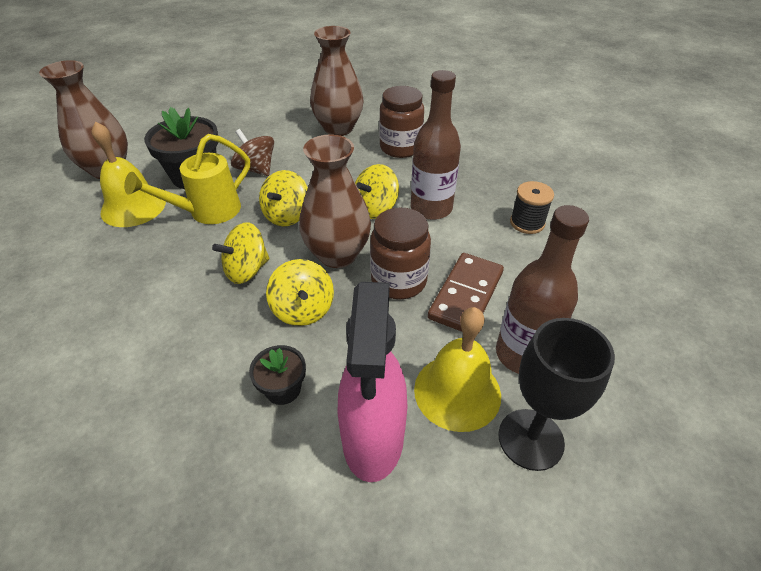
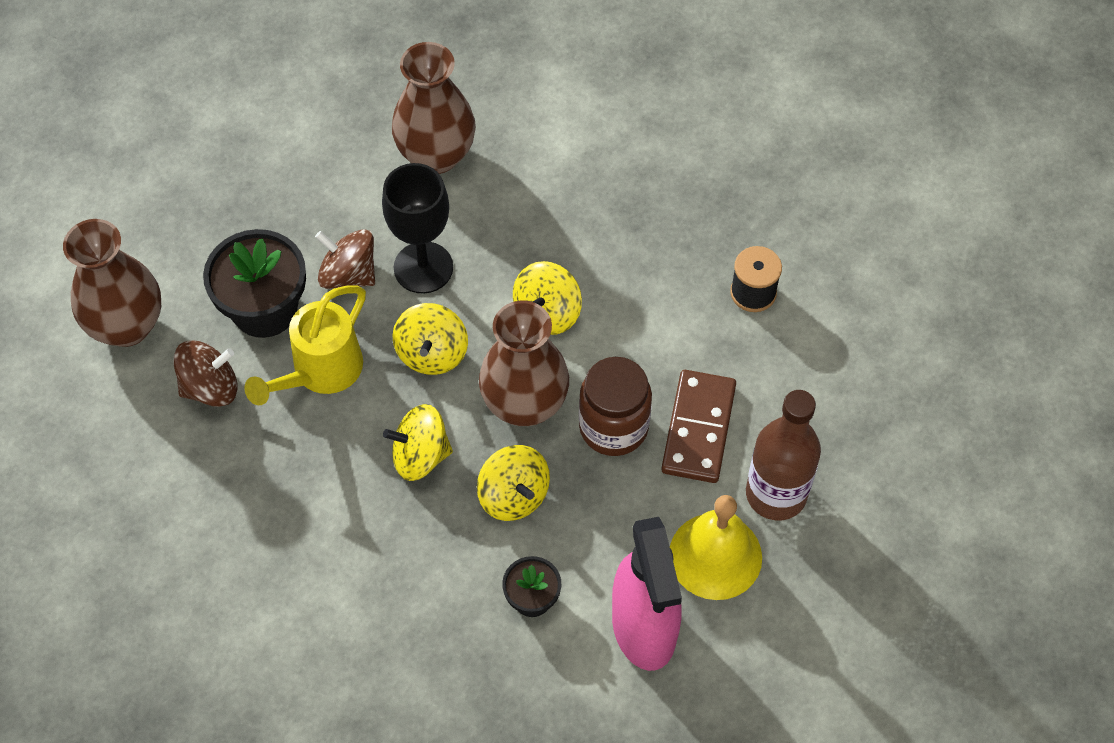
camera: 15 degrees left, 15 degrees up
(133, 207) = (210, 387): yellow bell -> brown spinning top
(247, 270) = (420, 455): yellow spinning top -> yellow spinning top turned 45 degrees clockwise
(400, 148) = (545, 179): brown jar -> none
(431, 208) = (622, 295): brown bottle -> none
(530, 439) = (797, 589): black goblet -> black goblet (423, 267)

